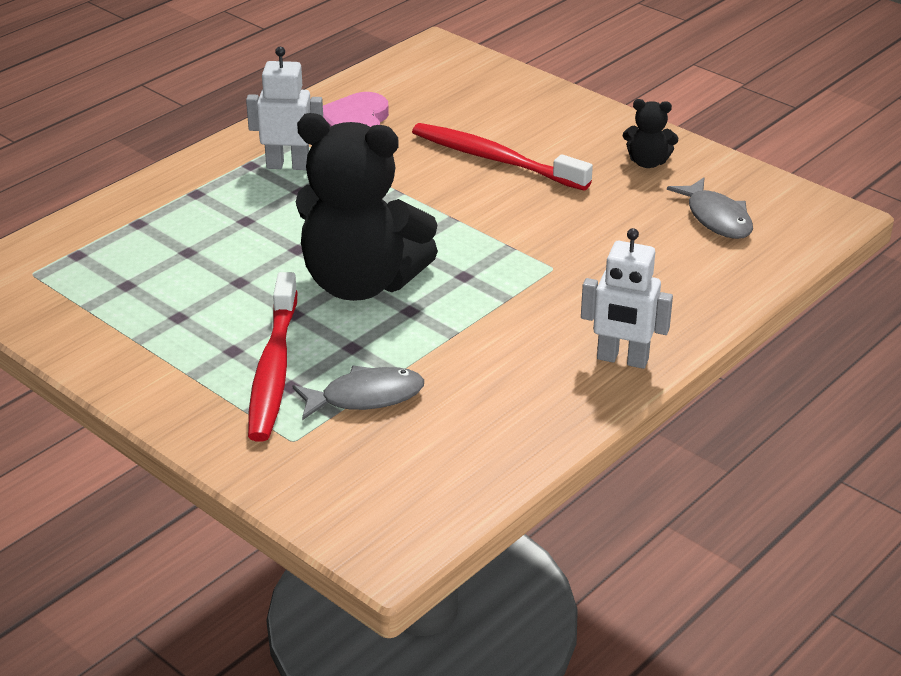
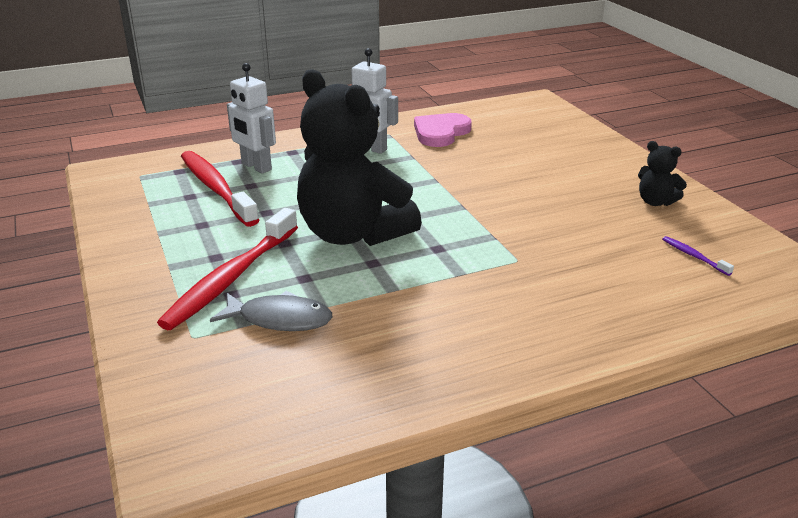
camera: 25 degrees right, 5 degrees down
(495, 159) = (527, 174): red toothbrush -> red toothbrush (216, 188)
(622, 359) = (526, 351): white robot -> white robot (256, 167)
(716, 218) = (693, 256): grey fish -> purple toothbrush

